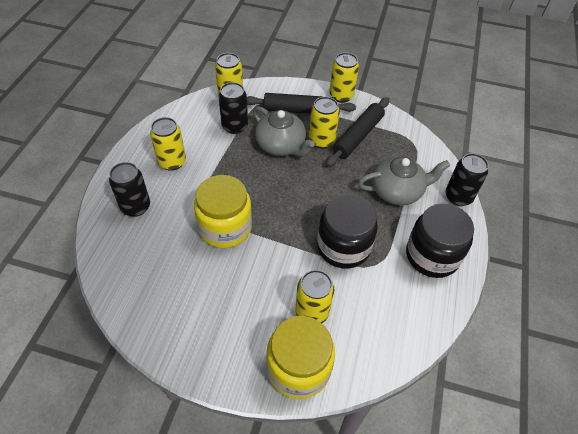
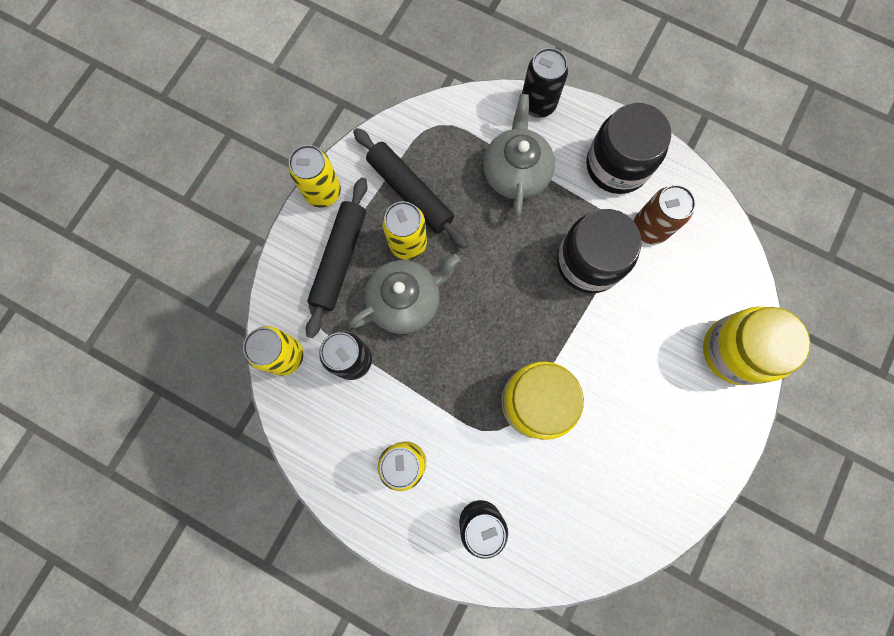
camera: 75 degrees left, 25 degrees up
(312, 312) = (671, 320): yellow can -> none
(387, 286) = (649, 228): none -> brown can

